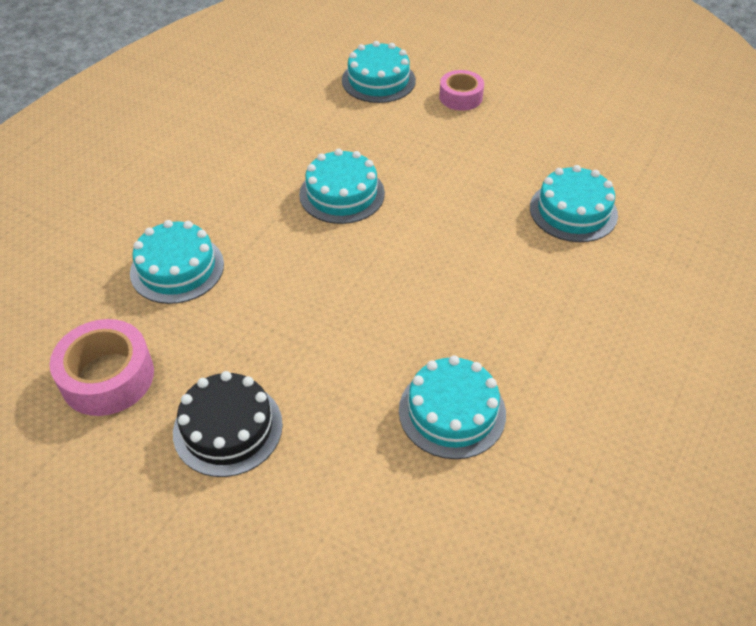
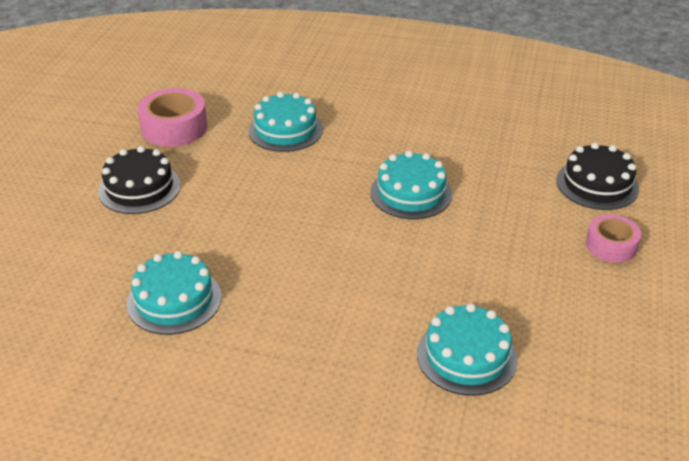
camera: 75 degrees right, 10 degrees down
(378, 80) = (597, 184): turquoise cake -> black cake

